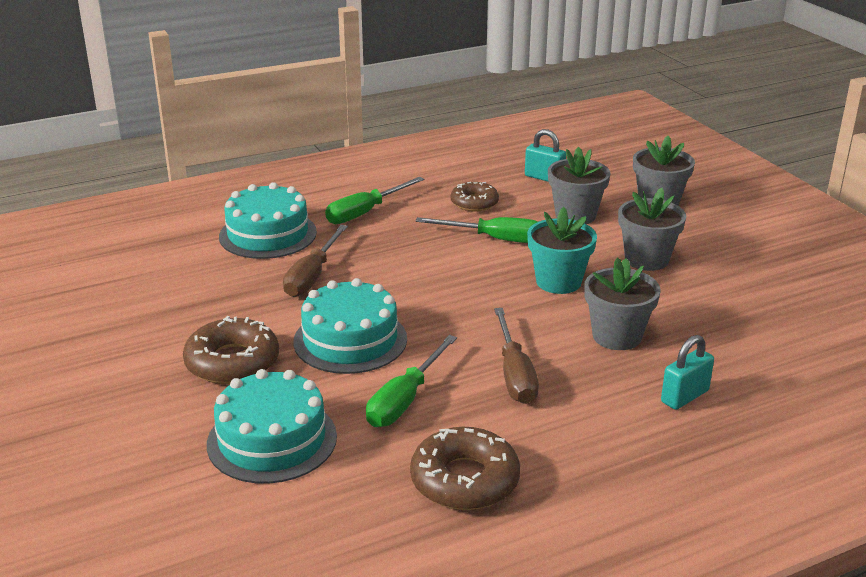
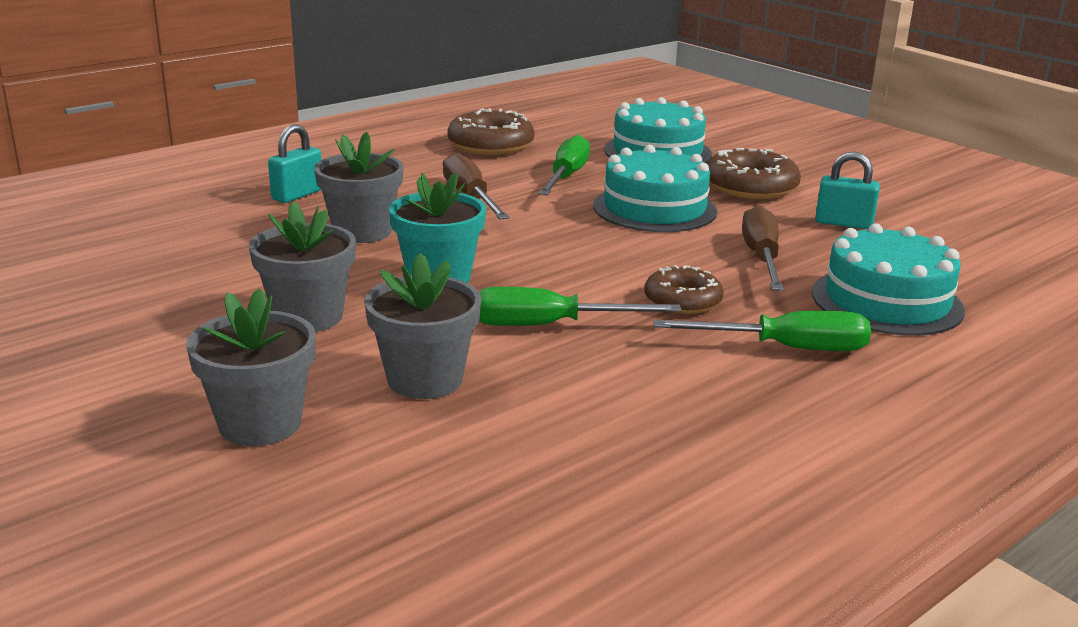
camera: 165 degrees right, 5 degrees down
(365, 212) = (786, 348): green screwdriver -> green screwdriver turned 60 degrees clockwise
(474, 203) = (616, 386): brown donut -> brown donut (682, 300)
(544, 178) = (502, 462): turquoise padlock -> turquoise padlock (843, 223)

